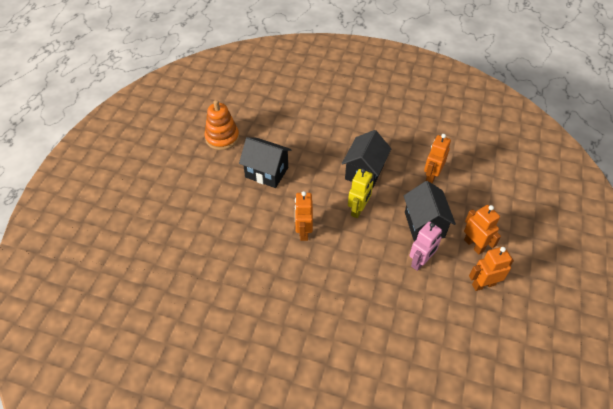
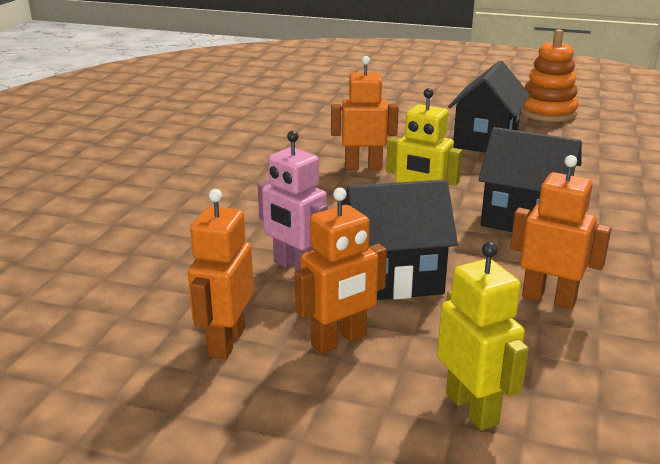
camera: 90 degrees right, 25 degrees down
(483, 284) = (226, 342): orange robot -> orange robot turned 150 degrees counterclockwise
(503, 208) = (472, 408): none -> yellow robot

